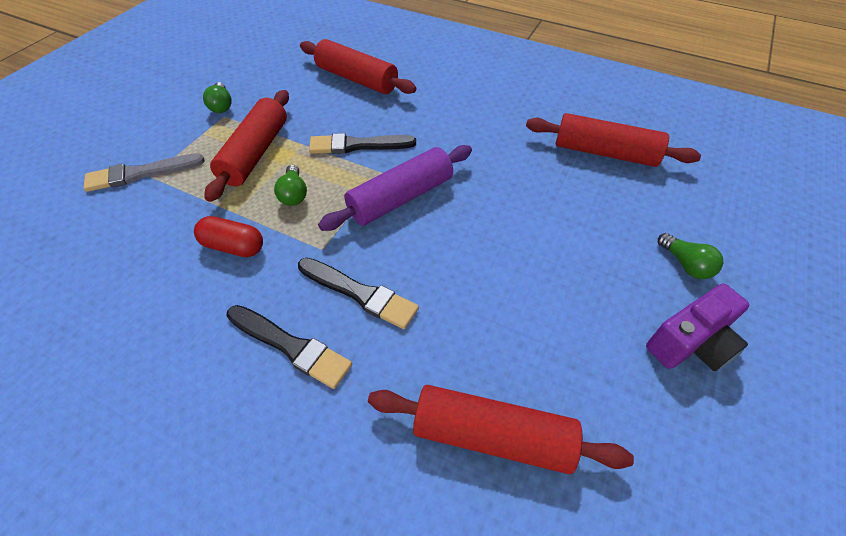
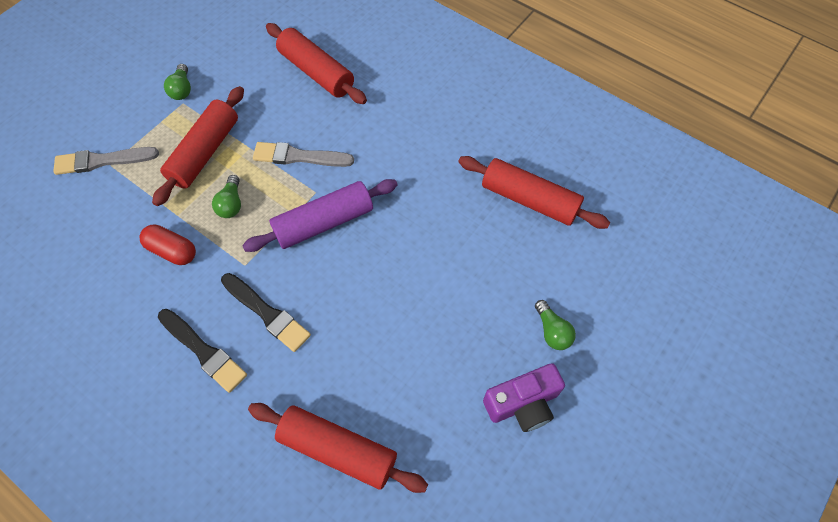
camera: 10 degrees right, 10 degrees up
(357, 145) = (299, 157): black brush -> grey brush

